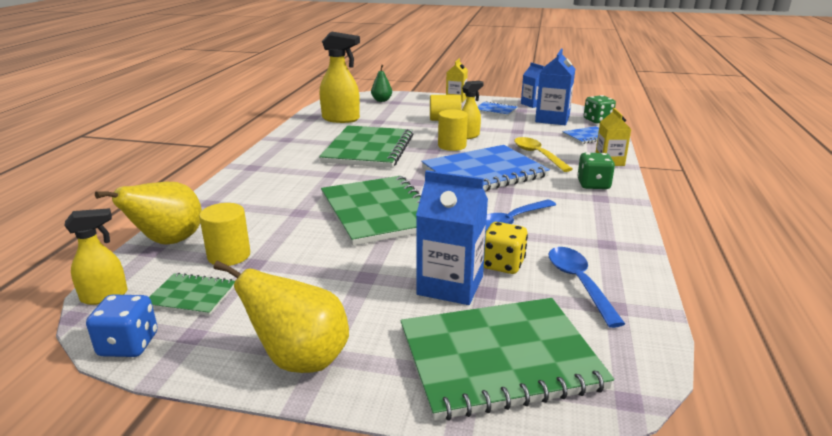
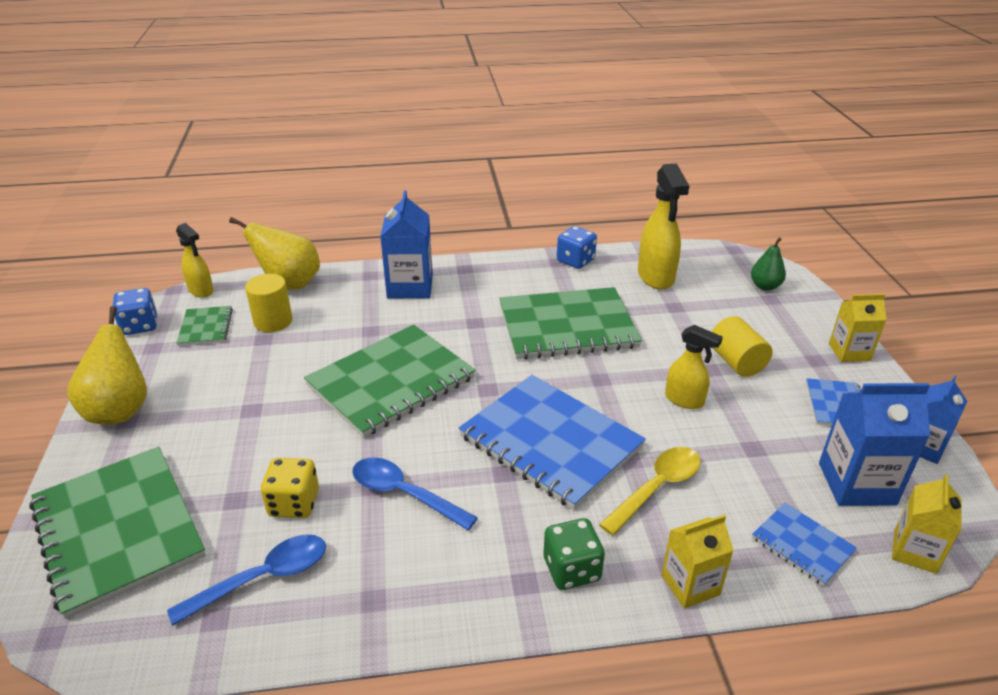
camera: 70 degrees right, 10 degrees up
(293, 134) = (575, 261): none -> blue dice
(450, 285) = (242, 471): blue carton -> blue carton (410, 286)
(452, 146) = (630, 392): yellow cylinder -> none
(597, 120) = (914, 551): green dice -> yellow carton

